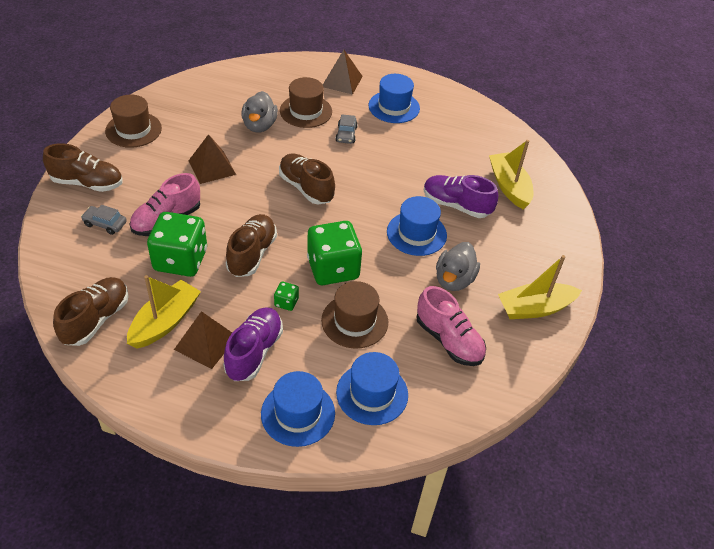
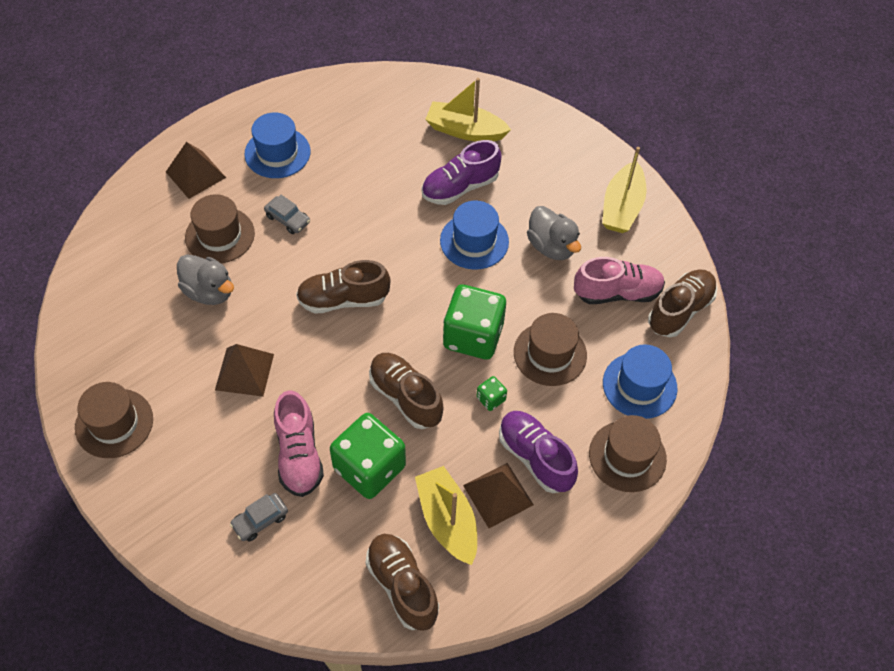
camera: 55 degrees left, 10 degrees up
(87, 183) = (176, 512): brown shoe -> brown shoe (680, 310)
(298, 413) = (627, 456): blue hat -> brown hat

